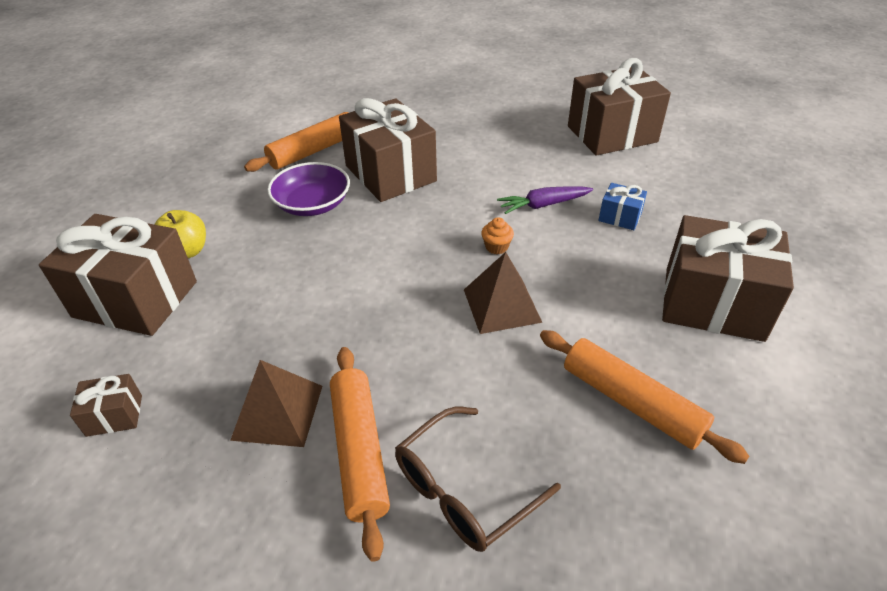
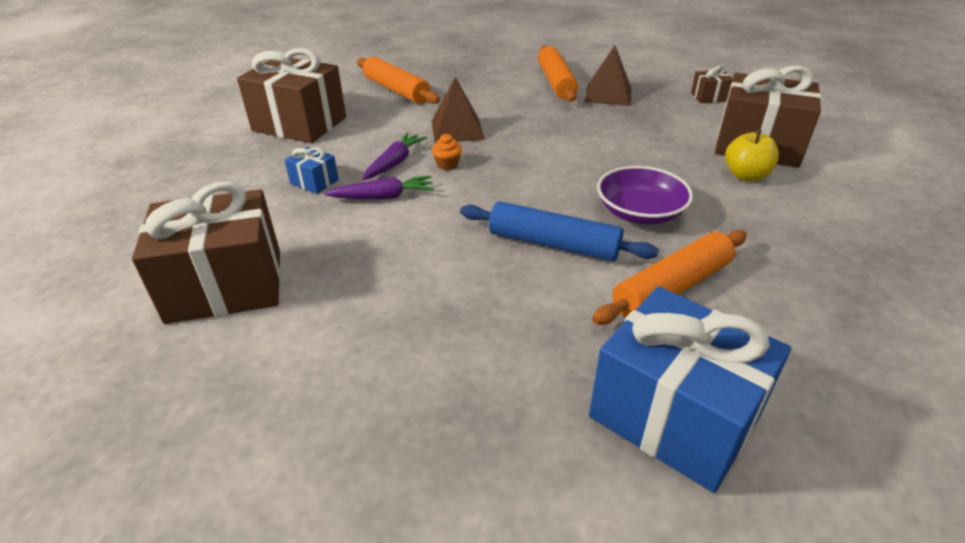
camera: 175 degrees left, 5 degrees down
(340, 99) = (674, 416): none -> blue gift
(390, 173) = (553, 244): brown gift -> blue rolling pin
(463, 490) = (501, 71): brown glasses -> none
(554, 245) = (394, 163): none -> purple carrot

